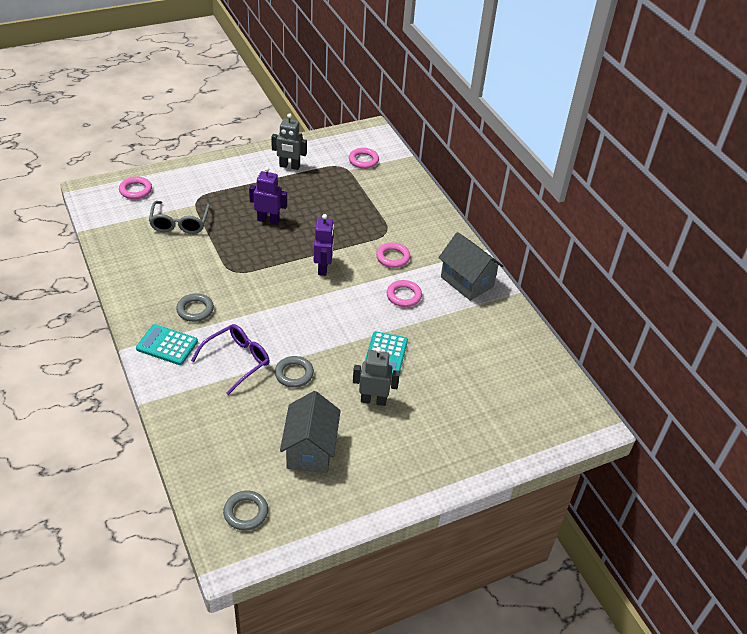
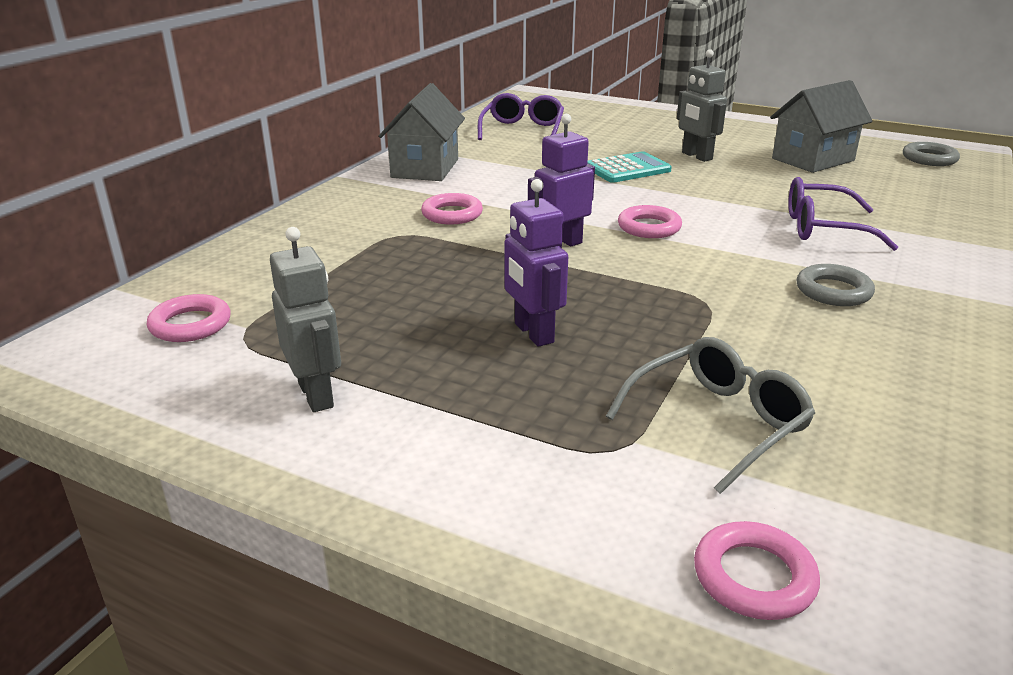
camera: 125 degrees left, 15 degrees down
(167, 345) = (923, 278): turquoise calculator -> none
(294, 374) = (759, 195): grey ring -> none
(404, 296) = (516, 188): pink ring -> pink ring (649, 227)
(501, 359) = (522, 130): none -> purple glasses

